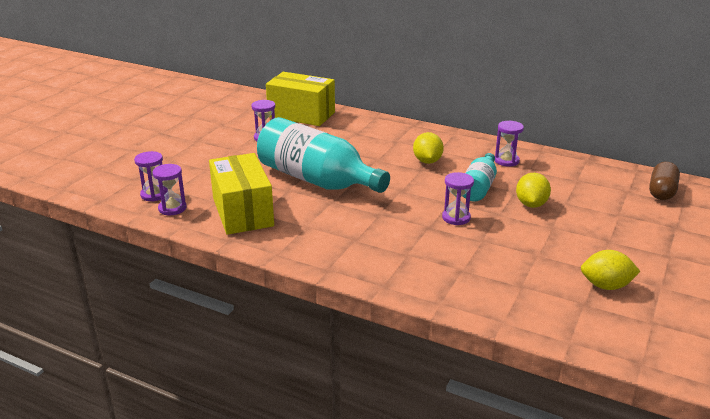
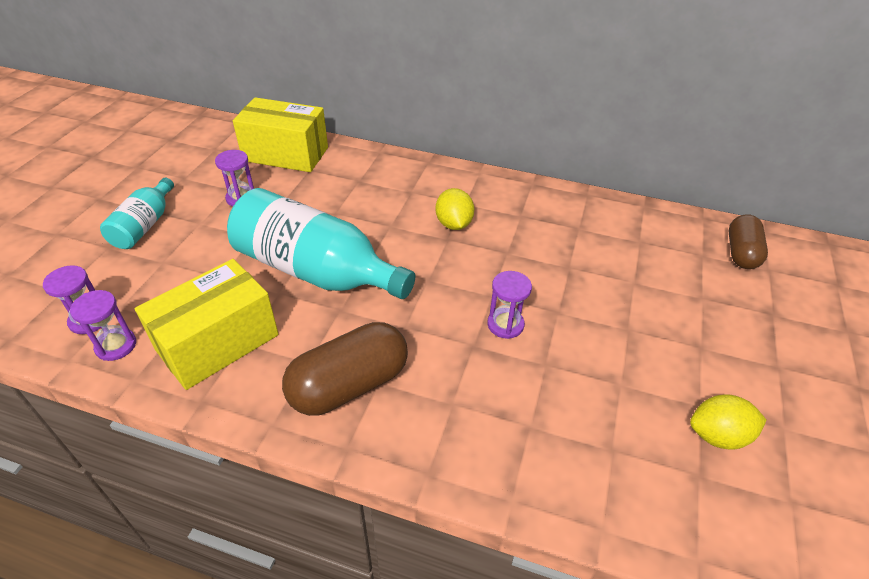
camera: 10 degrees left, 15 degrees up
(243, 212) = (218, 342): yellow box -> yellow box turned 75 degrees clockwise
(333, 239) = (349, 385): none -> brown capsule
(478, 187) = (524, 265): turquoise bottle -> turquoise bottle (144, 226)
(506, 161) = (550, 215): purple hourglass -> none
(531, 204) = (594, 290): yellow lemon -> none

